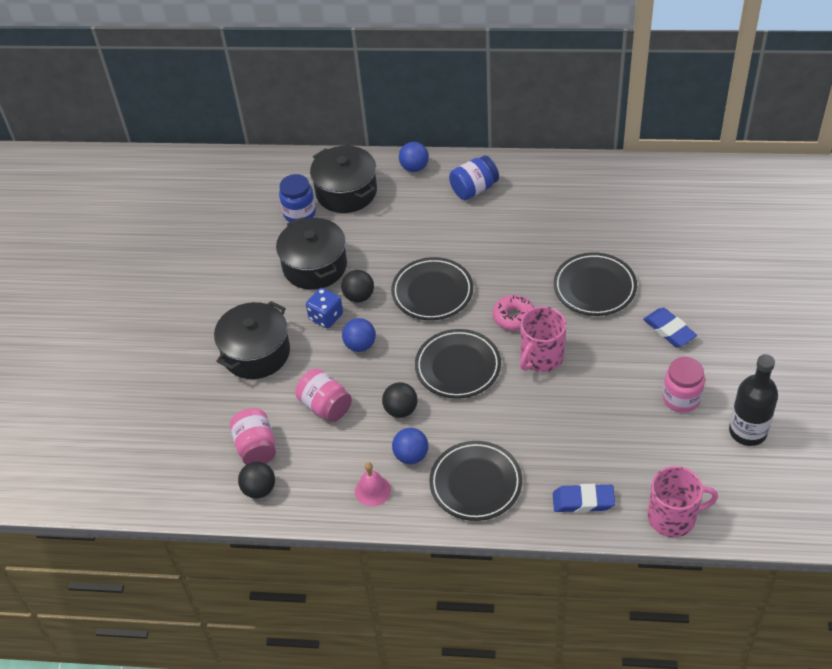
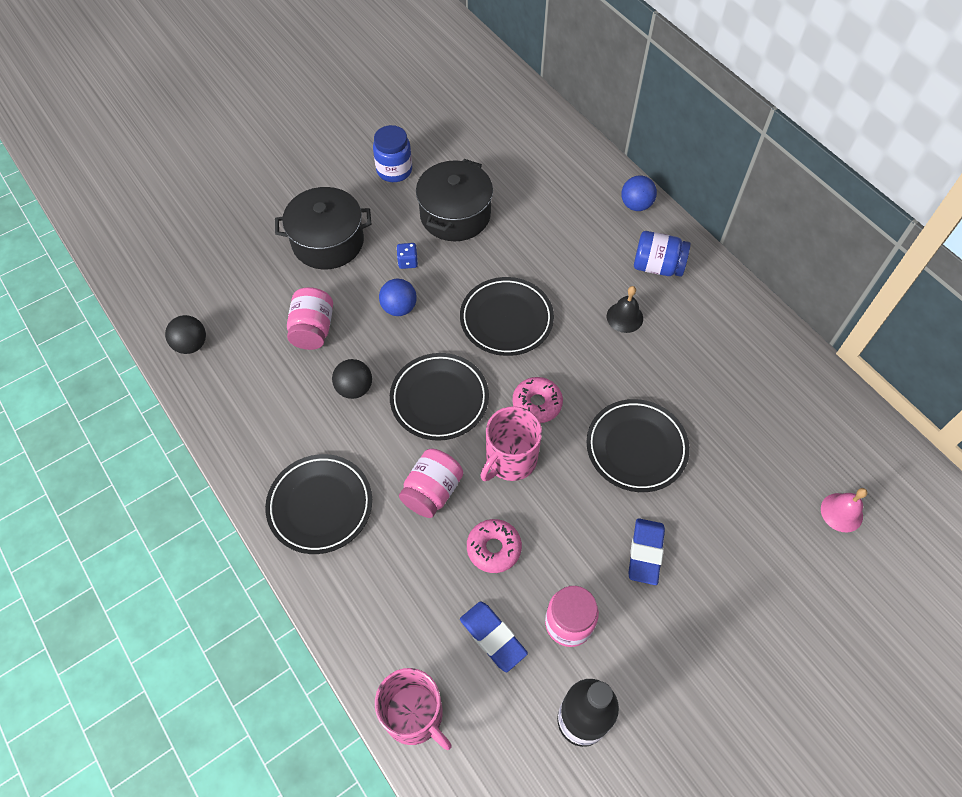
camera: 45 degrees right, 10 degrees up
(256, 447) = (231, 312): pink jar -> pink jar (432, 491)
(299, 213) = (502, 164): blue jar -> blue jar (394, 170)
(326, 317) = (408, 262): blue dice -> blue dice, size x0.65
(346, 192) = (558, 177): black pot -> none
(359, 296) = (451, 269): black ball -> none
(372, 490) = (251, 428): pink bell -> pink bell (841, 512)
(411, 455) = (311, 431): blue ball -> none
(495, 231) = (624, 317): none -> black bell
(541, 357) = (510, 459): pink mug -> pink mug turned 45 degrees counterclockwise
(583, 501) = (370, 614): blue eraser -> blue eraser (493, 637)
(596, 405) = (494, 548): none -> pink donut

